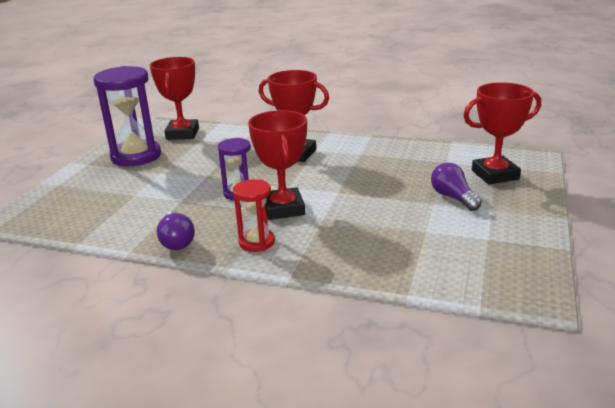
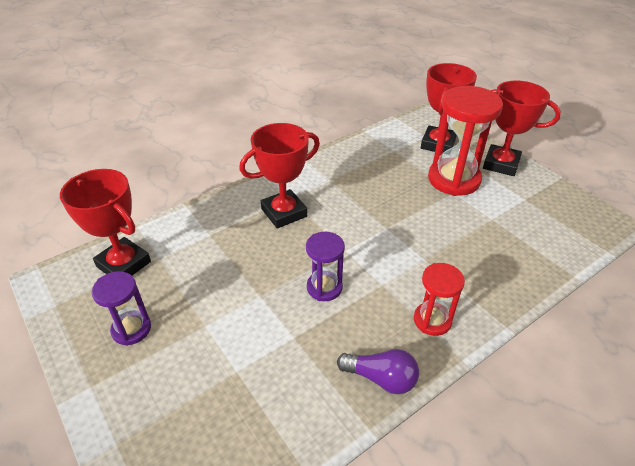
camera: 55 degrees left, 15 degrees up
(136, 156) = (131, 329): purple hourglass -> purple hourglass, size x0.55
(283, 209) = (385, 273): red trophy -> red trophy (501, 164)
(453, 197) = (454, 179): purple light bulb -> red hourglass

